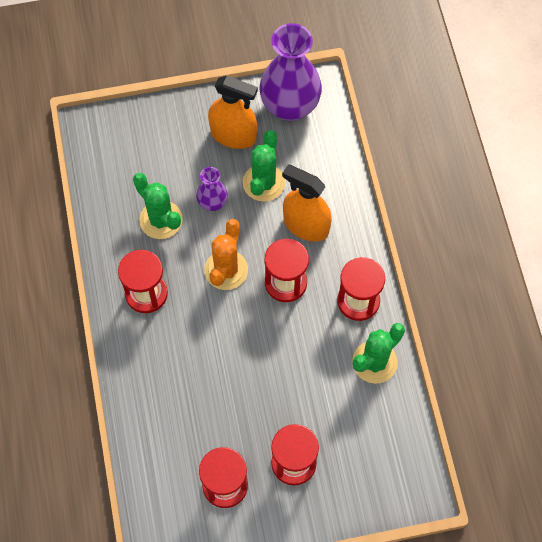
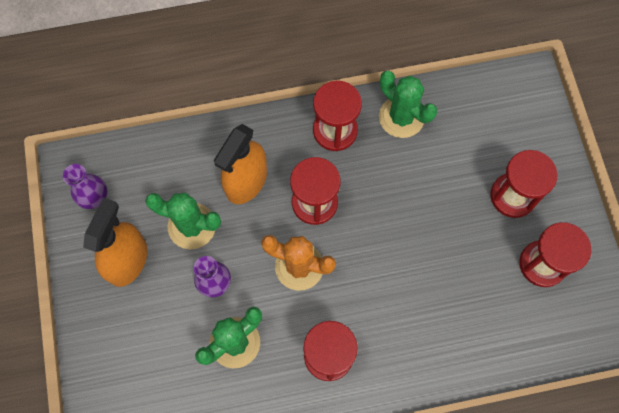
camera: 90 degrees left, 5 degrees up
(290, 106) = (94, 197): purple vase -> purple vase, size x0.49

